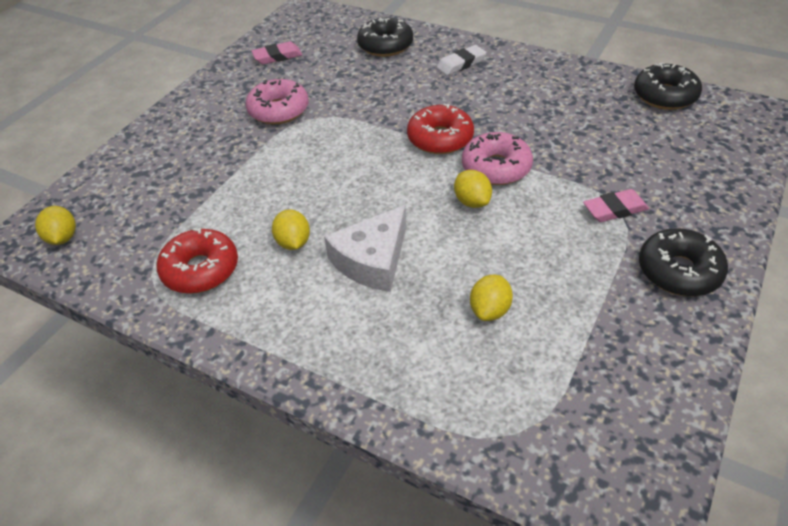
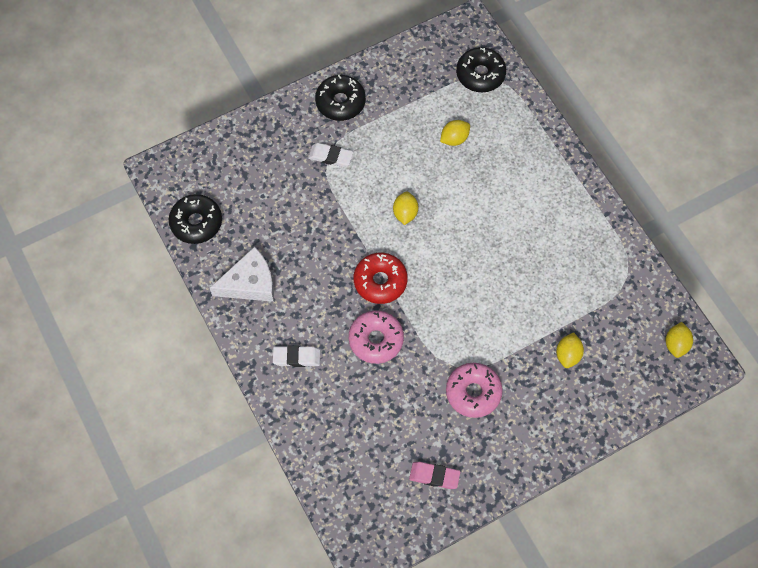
camera: 150 degrees left, 20 degrees up
(200, 270) = (596, 261): red donut -> none
(293, 243) = (531, 248): yellow lemon -> yellow lemon (568, 355)
(372, 260) = (493, 207): white cheese -> white cheese (250, 283)
(385, 45) = (335, 428): black donut -> black donut (480, 74)
(496, 168) = (367, 231): pink donut -> pink donut (376, 340)
(615, 209) = (330, 157): pink eraser -> white eraser

